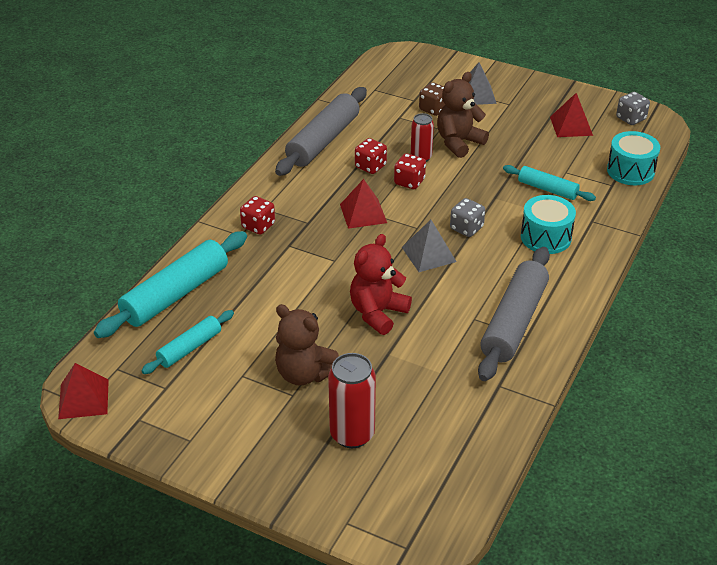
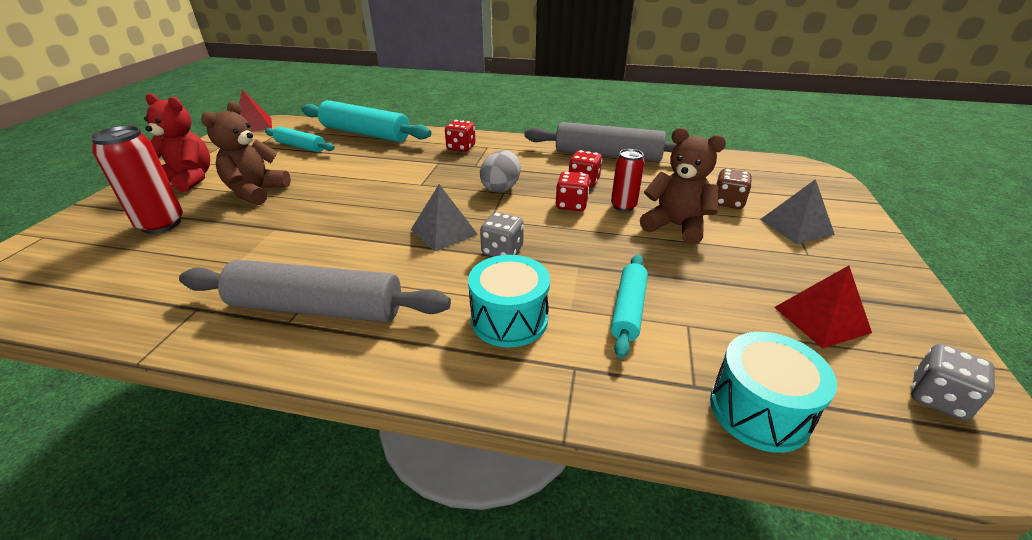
camera: 75 degrees right, 5 degrees down
(363, 213) = (501, 188): red pyramid -> grey egg
(377, 313) = (339, 215): red teddy bear -> red teddy bear (189, 179)

